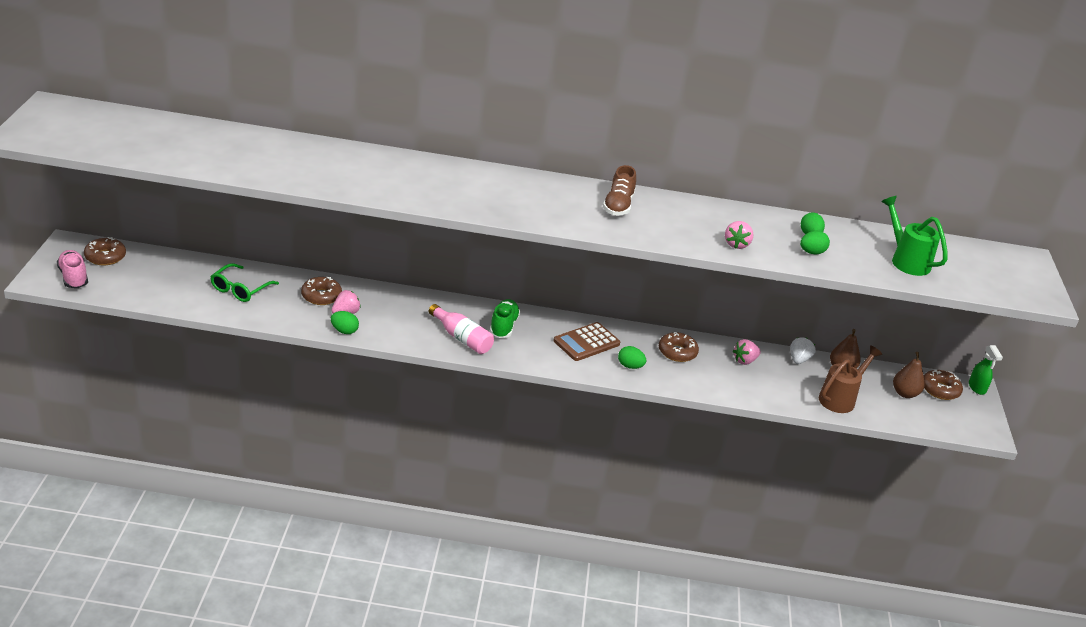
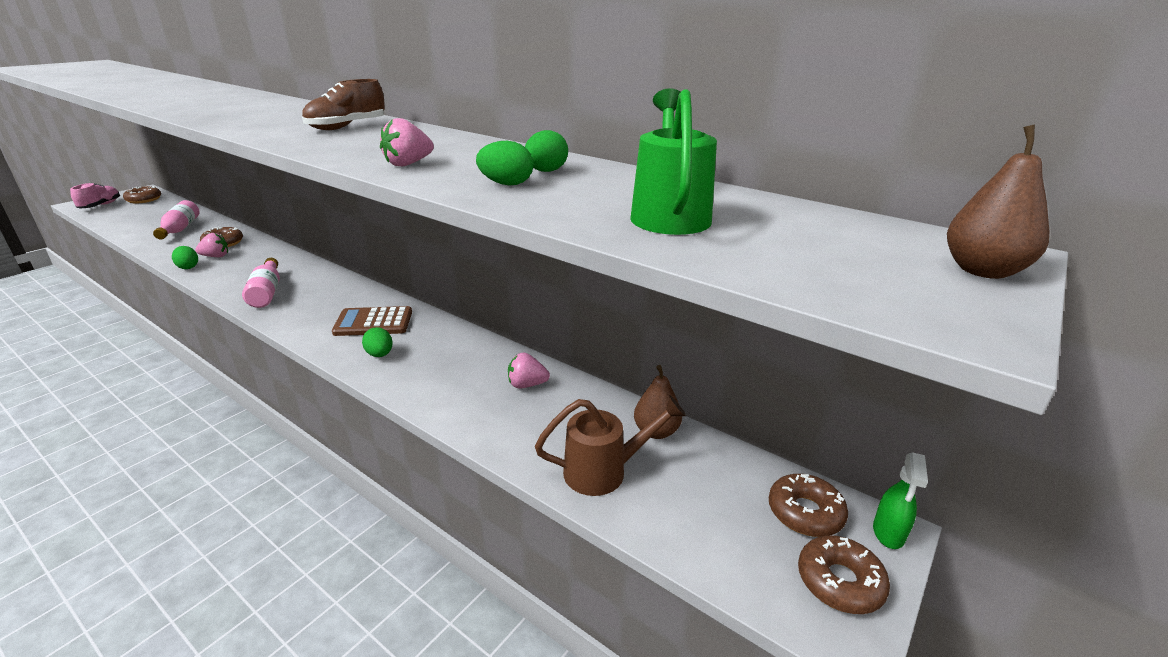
camera: 35 degrees right, 5 degrees down
(240, 289) = (180, 229): green glasses -> pink bottle
(503, 326) = (320, 292): green shoe -> none
(677, 352) = (456, 355): brown donut -> brown donut (839, 582)
(799, 360) = (604, 403): white strawberry -> none
(904, 393) = (728, 498): brown pear -> brown pear (982, 271)

